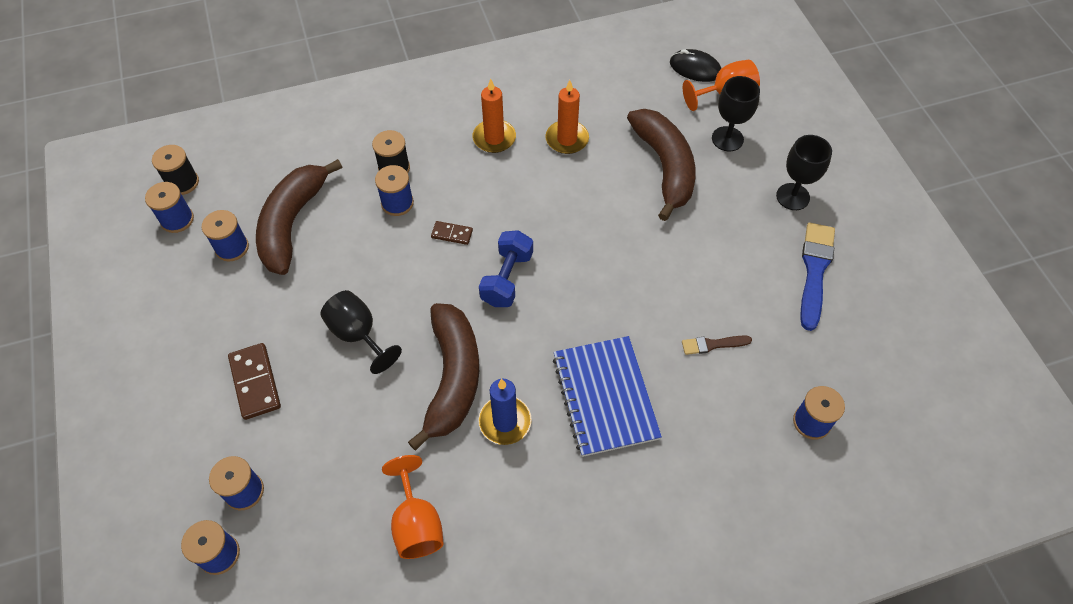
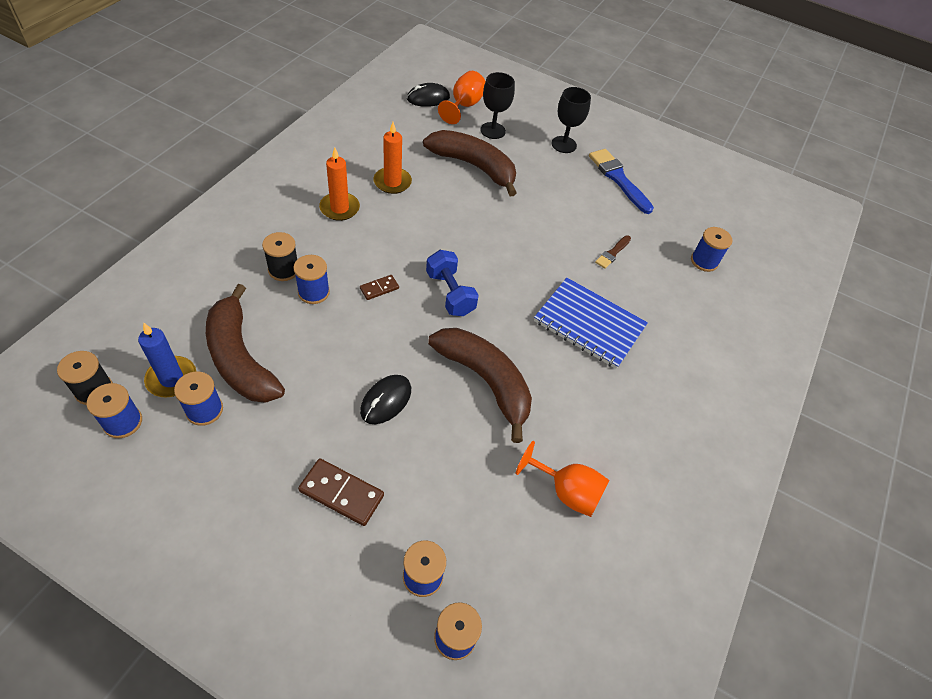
camera: 50 degrees left, 5 degrees down
(358, 335) = (386, 401): black goblet -> black mouse
(505, 421) = (548, 383): blue candle -> blue candle (171, 378)

